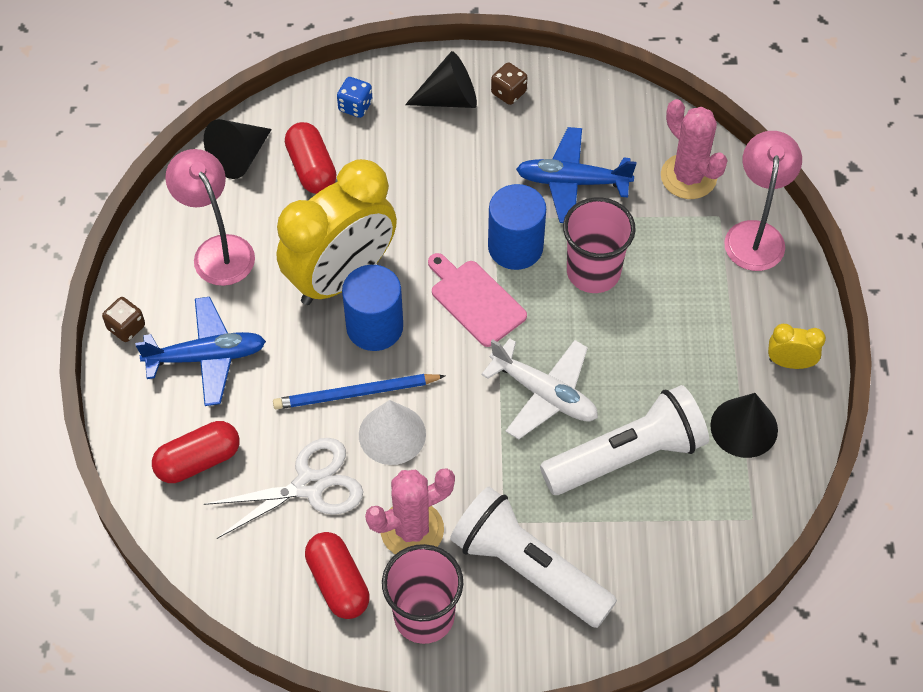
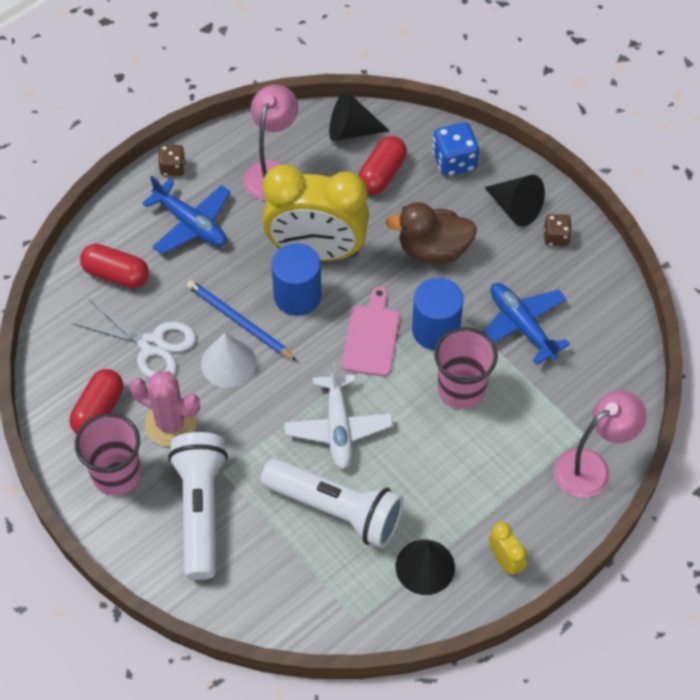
camera: 50 degrees right, 0 degrees up
(355, 106) = (454, 161): blue dice -> blue dice, size x1.58
(431, 188) = (433, 249): none -> brown duck
(688, 177) = (598, 392): pink cactus -> none

